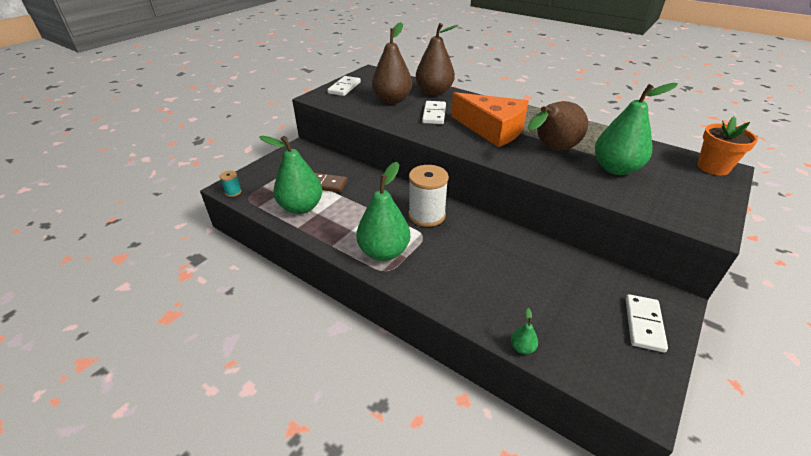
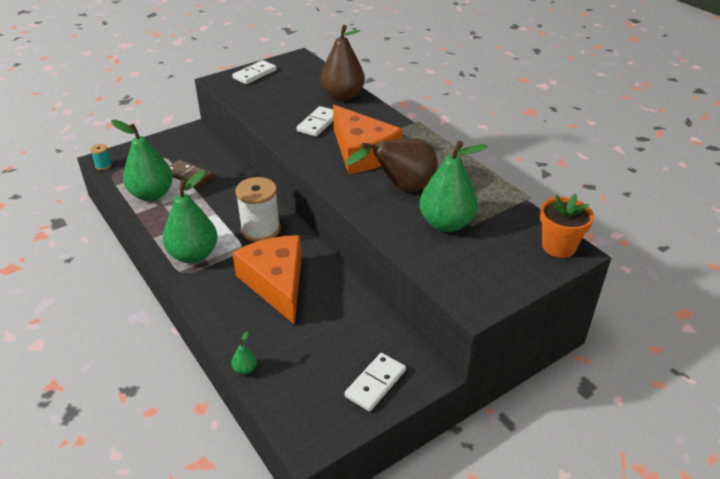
camera: 20 degrees right, 0 degrees up
(392, 100) = (290, 98): brown pear -> none
(480, 258) = (276, 283): none -> orange cheese

